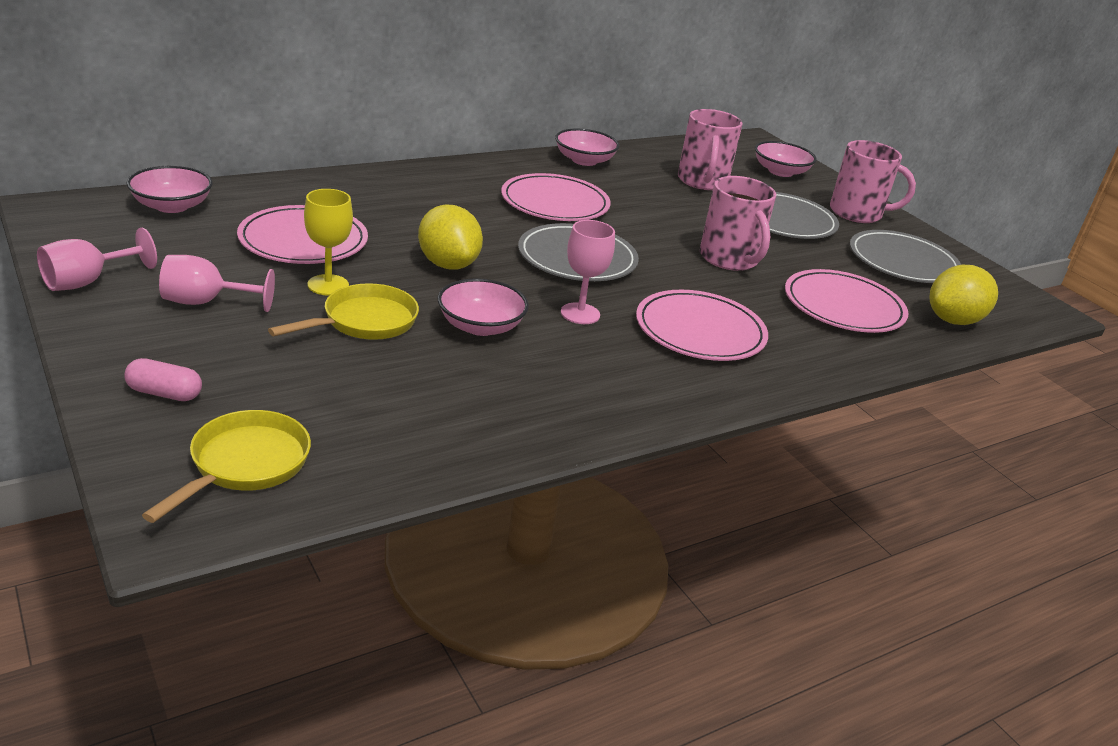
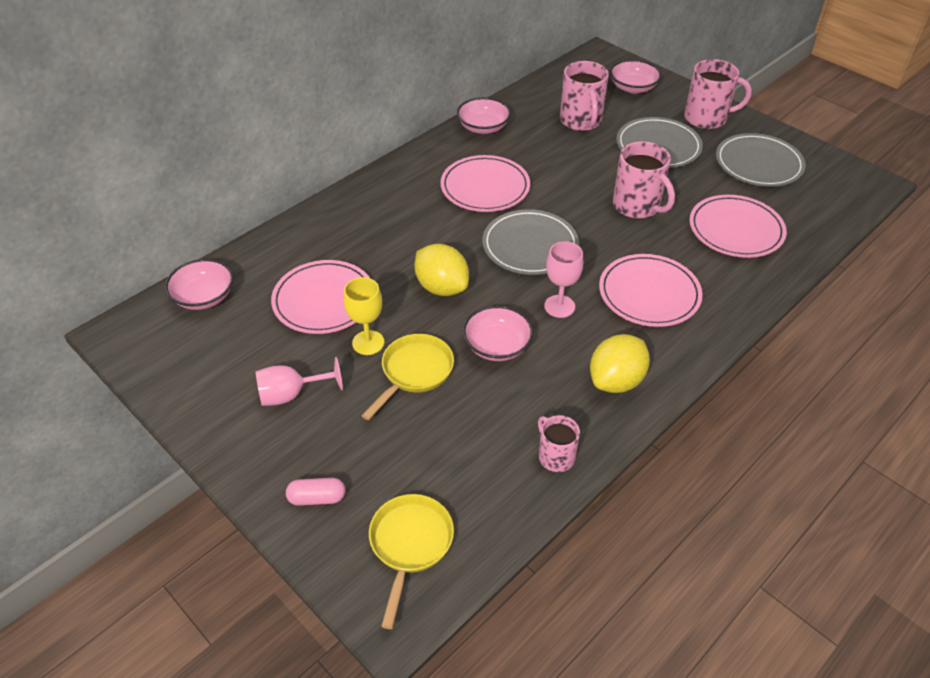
camera: 10 degrees left, 15 degrees up
(87, 281) = (193, 405): pink goblet -> none
(488, 437) = (555, 456): none -> pink mug
(953, 320) = (815, 217): yellow lemon -> yellow lemon (616, 381)

